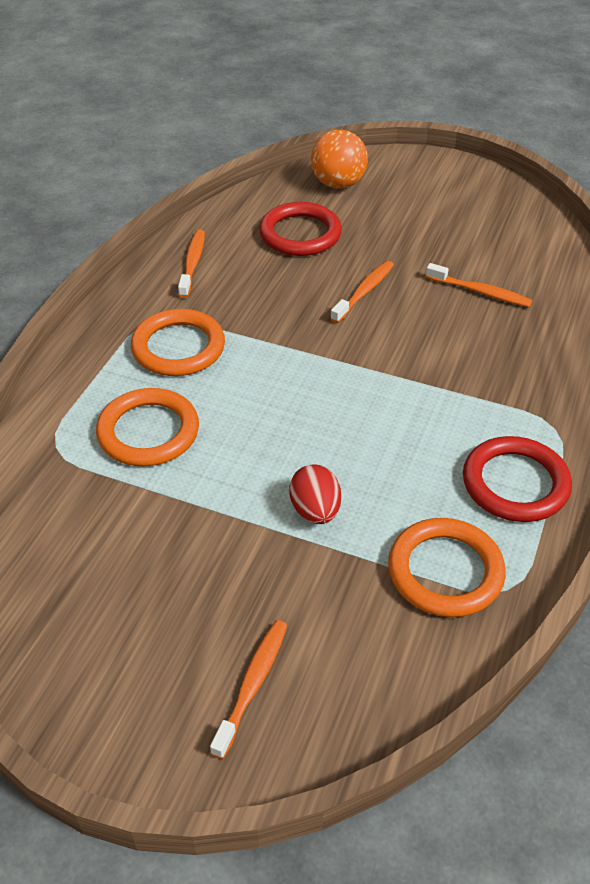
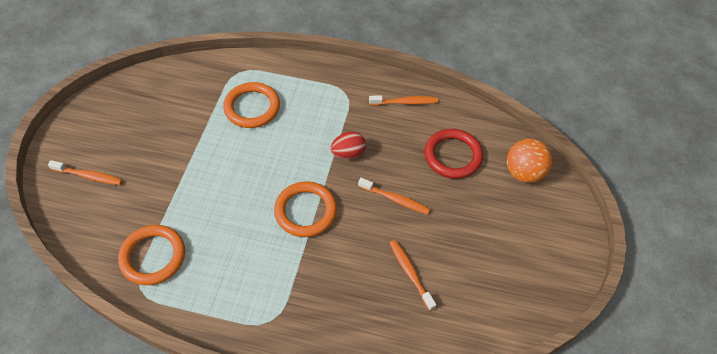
camera: 80 degrees right, 10 degrees up
(178, 347) = (323, 109): orange ring -> orange ring (305, 211)
(315, 511) = (196, 190): red egg -> red egg (348, 153)
(480, 292) = (410, 273): orange toothbrush -> orange toothbrush turned 135 degrees clockwise
(515, 483) = (220, 294): red ring -> none

